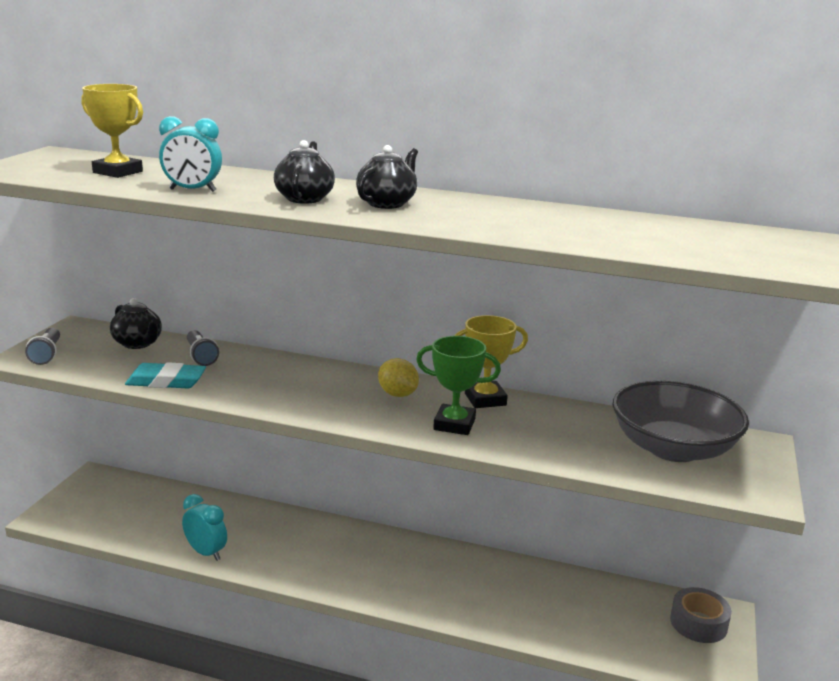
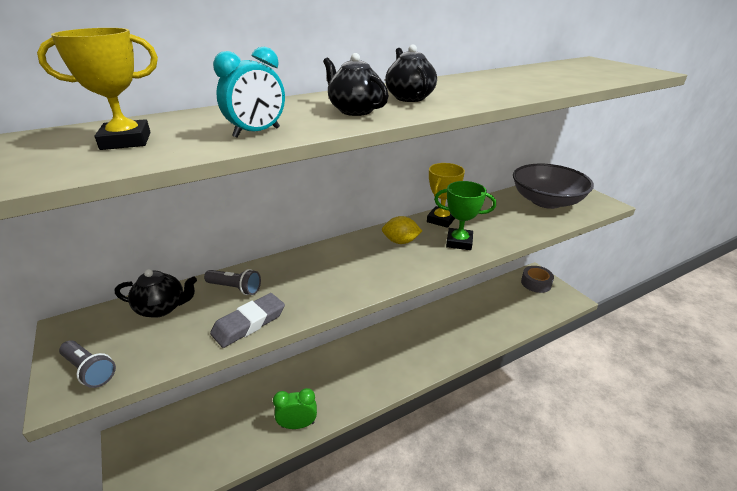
camera: 45 degrees left, 10 degrees up
(166, 381) = (249, 323): turquoise eraser -> grey eraser
(206, 553) = (298, 424): turquoise clock -> green clock
(454, 424) = (459, 242): green trophy -> green trophy turned 45 degrees clockwise

